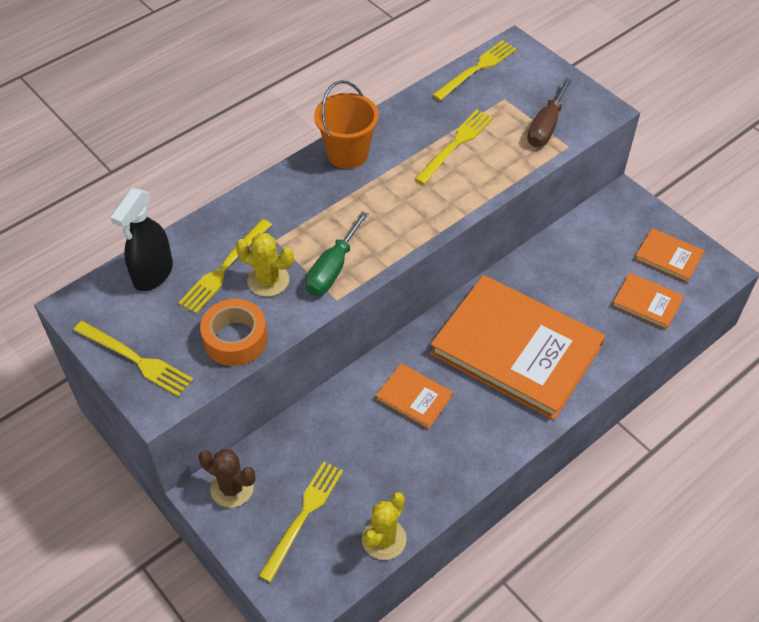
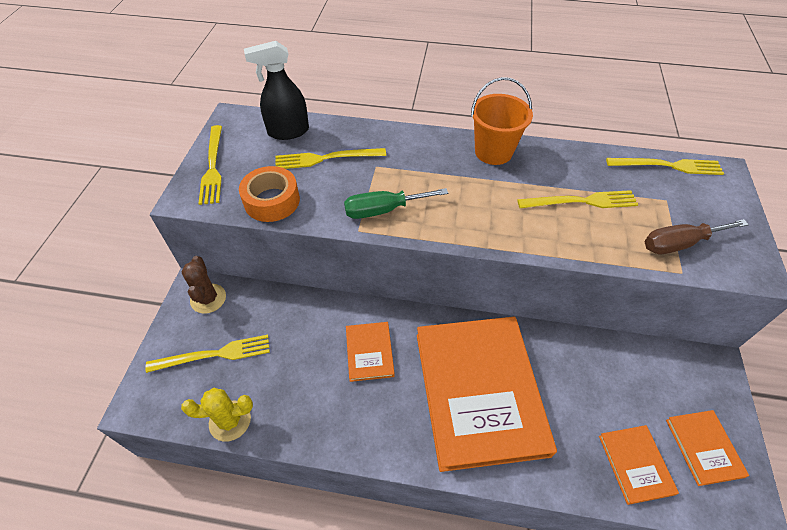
camera: 50 degrees right, 0 degrees up
(268, 280) = (338, 184): yellow cactus -> none

